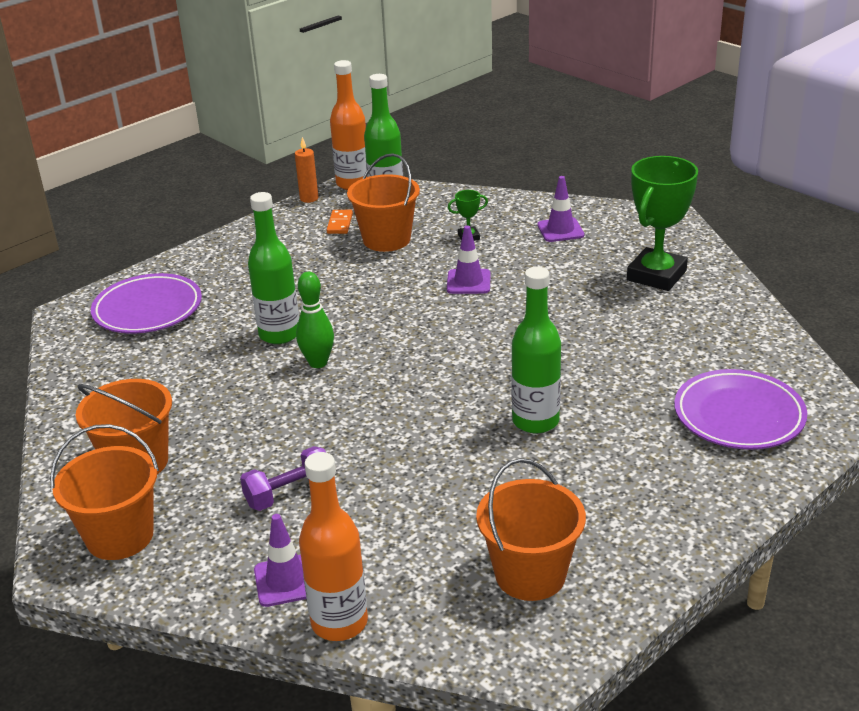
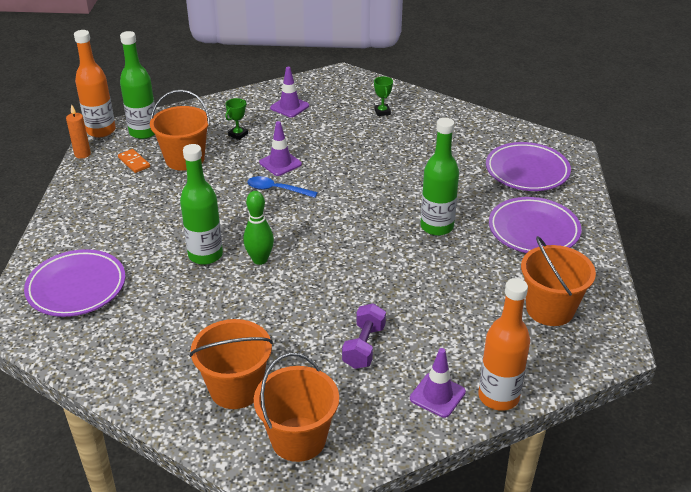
camera: 45 degrees left, 5 degrees up
(428, 305) = (277, 189): none -> blue spoon
(643, 483) = (533, 230): none -> purple plate
(656, 275) = (382, 112): green trophy -> green trophy, size x0.43

